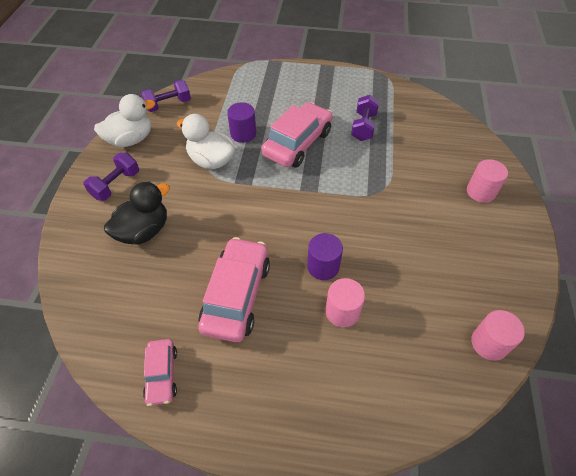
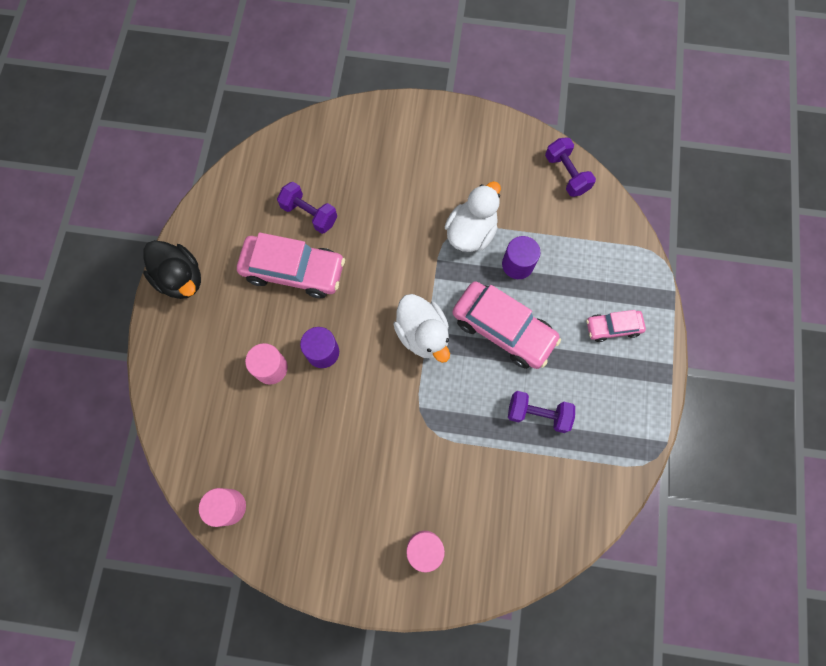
camera: 90 degrees right, 20 degrees up
(116, 185) = (432, 142): purple dumbbell -> purple dumbbell (309, 214)
(131, 140) = (502, 143): white duck -> white duck (423, 334)
(144, 231) = (371, 178): black duck -> black duck (181, 278)
(162, 374) = (222, 217): pink car -> pink car (613, 327)

